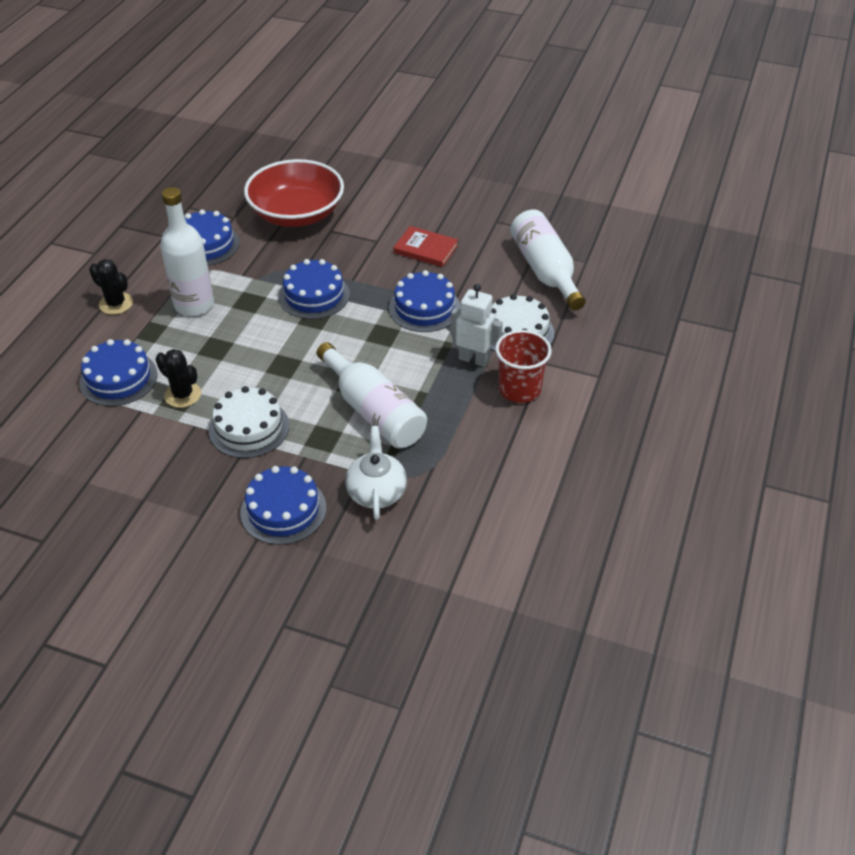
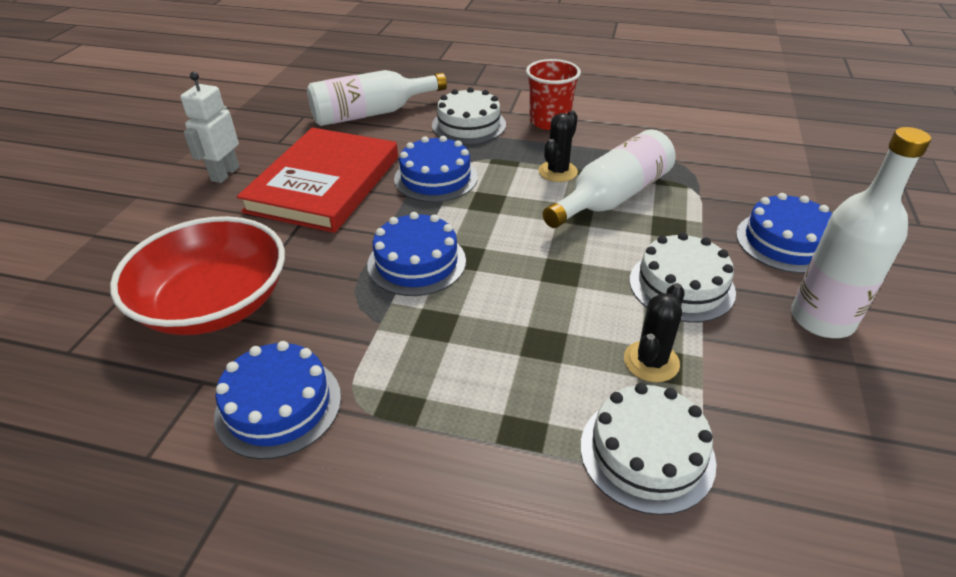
camera: 95 degrees left, 5 degrees down
(116, 304) = (453, 511): black cactus -> black cactus (557, 172)
(118, 378) = (647, 453): blue cake -> white cake
(194, 305) = (447, 389): white bottle -> white bottle (822, 319)
(376, 492) = (721, 187): white teapot -> none
(425, 249) = (324, 184): red book -> red book, size x2.08
(474, 359) = (514, 145): white robot -> white robot (225, 174)

